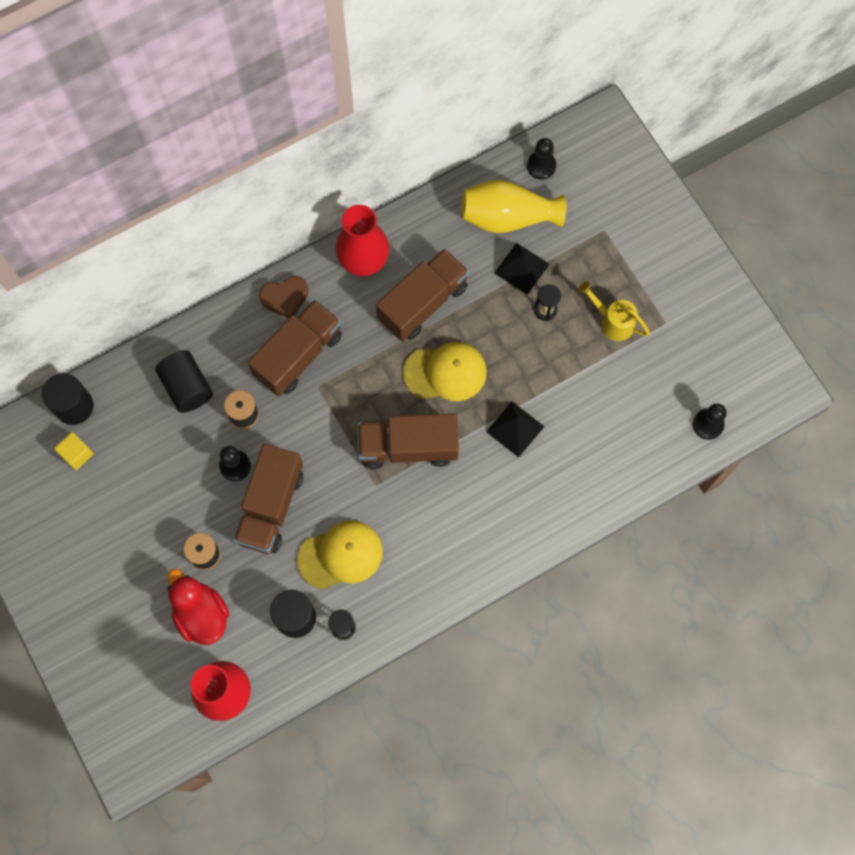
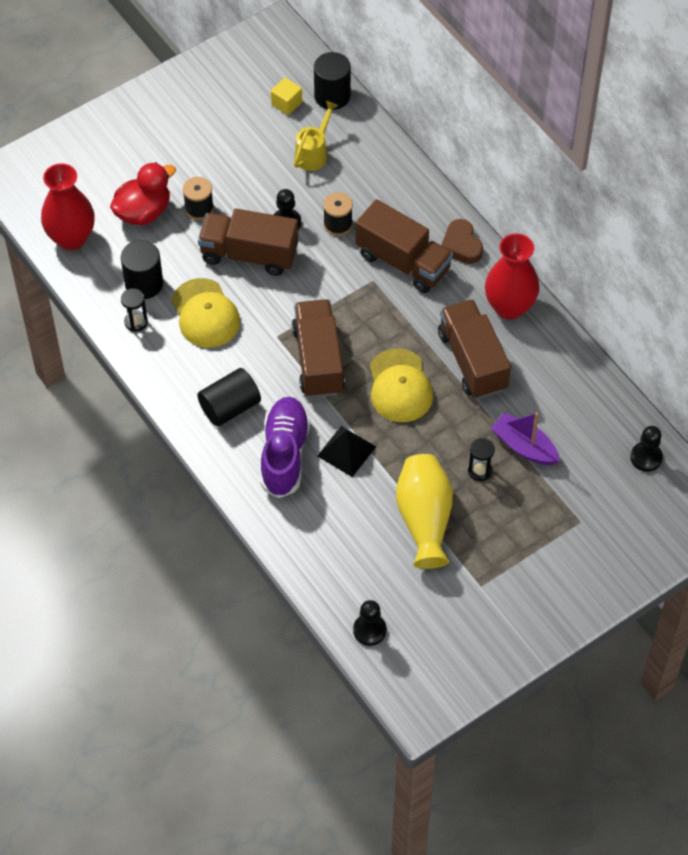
camera: 85 degrees right, 15 degrees down
(187, 387) = (360, 177): black cylinder -> black cylinder (230, 407)
(423, 303) = (472, 361): brown truck -> brown truck turned 150 degrees counterclockwise
(507, 217) = (580, 430): yellow vase -> yellow vase (424, 519)
(514, 487) = (284, 454): none -> purple shoe
(521, 268) = (524, 446): black pyramid -> purple boat
(612, 321) = (475, 534): yellow watering can -> yellow watering can (313, 153)

